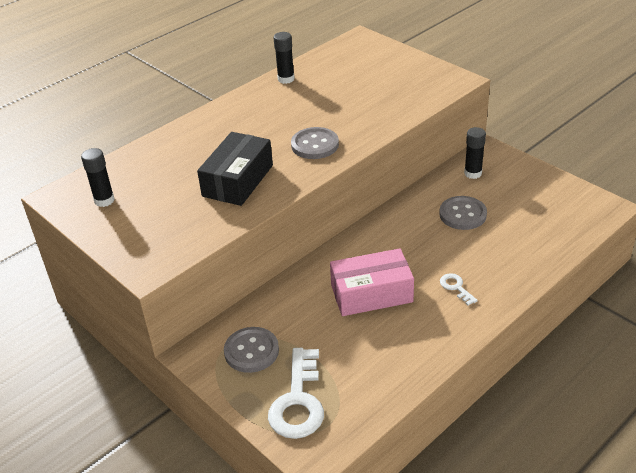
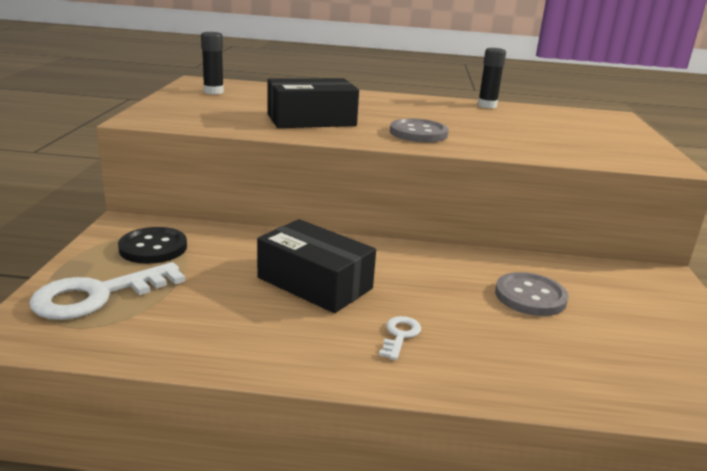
camera: 45 degrees right, 15 degrees down
(251, 351) = (153, 248): grey button -> black button
(371, 293) = (314, 283): pink box -> black box
(473, 173) = (608, 279): black glue stick -> none

